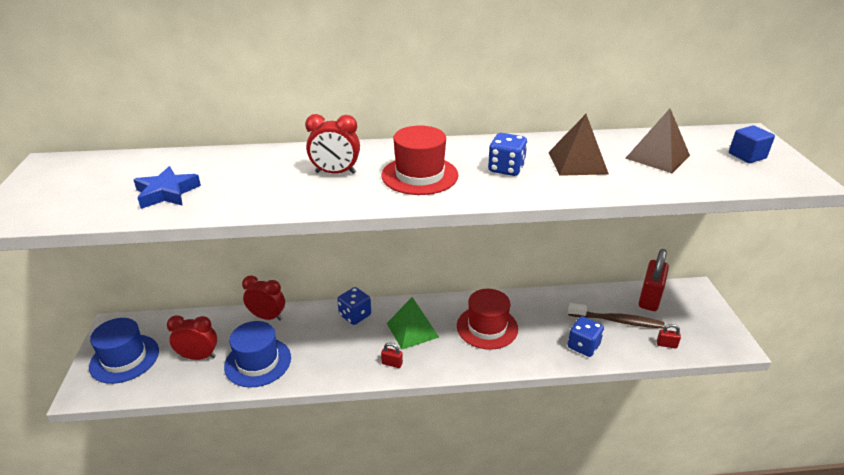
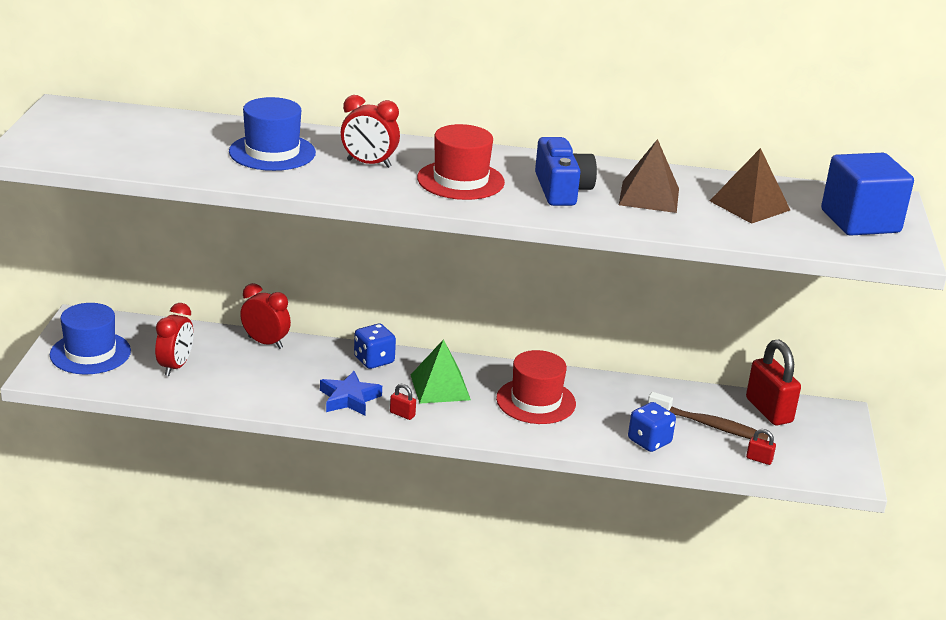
camera: 10 degrees right, 5 degrees down
(167, 193) = (185, 155): blue star -> blue star (349, 398)
(199, 356) = (175, 366): red clock -> red clock turned 90 degrees clockwise
(258, 362) = (243, 384): blue hat -> blue hat (272, 152)
(506, 169) = (561, 189): blue dice -> blue camera
(649, 298) = (768, 410): red padlock -> red padlock turned 60 degrees counterclockwise
(747, 156) = (860, 221): blue cube -> blue cube, size x1.93

